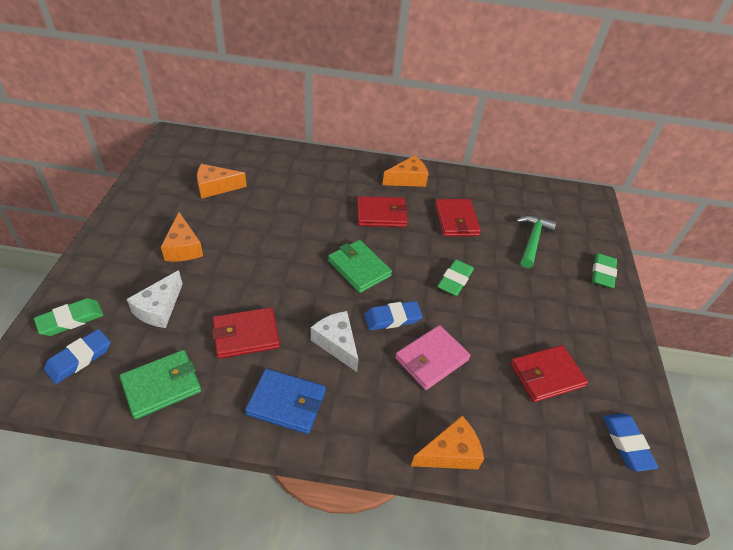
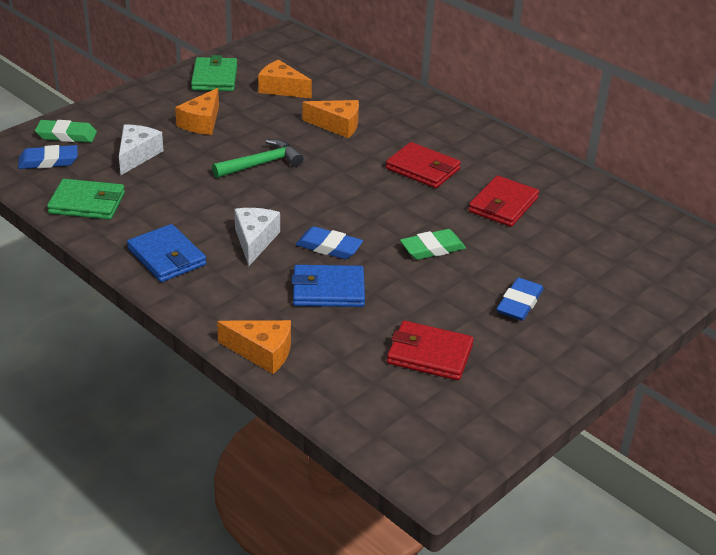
camera: 40 degrees right, 10 degrees down
(159, 308) = (137, 155): white cheese -> white cheese turned 135 degrees clockwise
(246, 335) = (185, 201): red wallet -> none
(359, 268) = (344, 200): green wallet -> green wallet (214, 78)
(408, 179) = (493, 152): orange cheese -> orange cheese (337, 125)
(431, 359) = (328, 290): pink wallet -> blue wallet
(532, 240) = (573, 256): green hammer -> green hammer (262, 164)
(602, 273) = (623, 317): green eraser -> none
(626, 443) = (443, 436): blue eraser -> blue eraser (519, 303)

